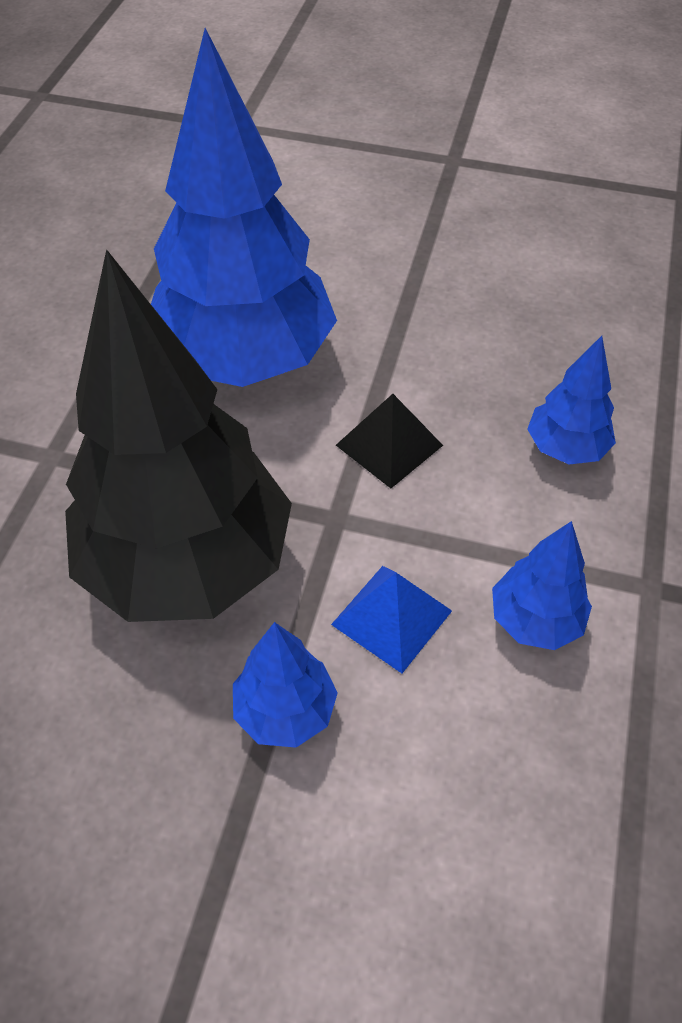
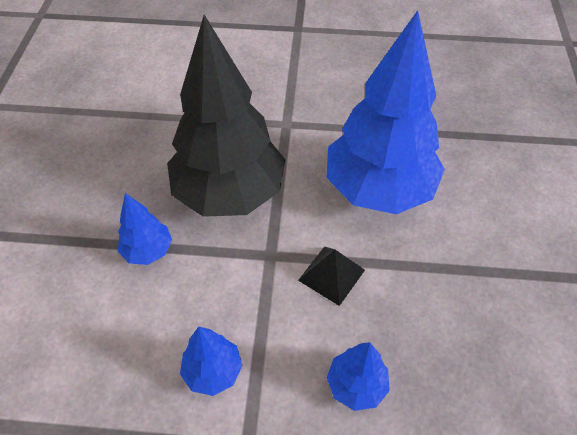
camera: 80 degrees right, 0 degrees up
(391, 617) = (207, 292): blue pyramid -> none

